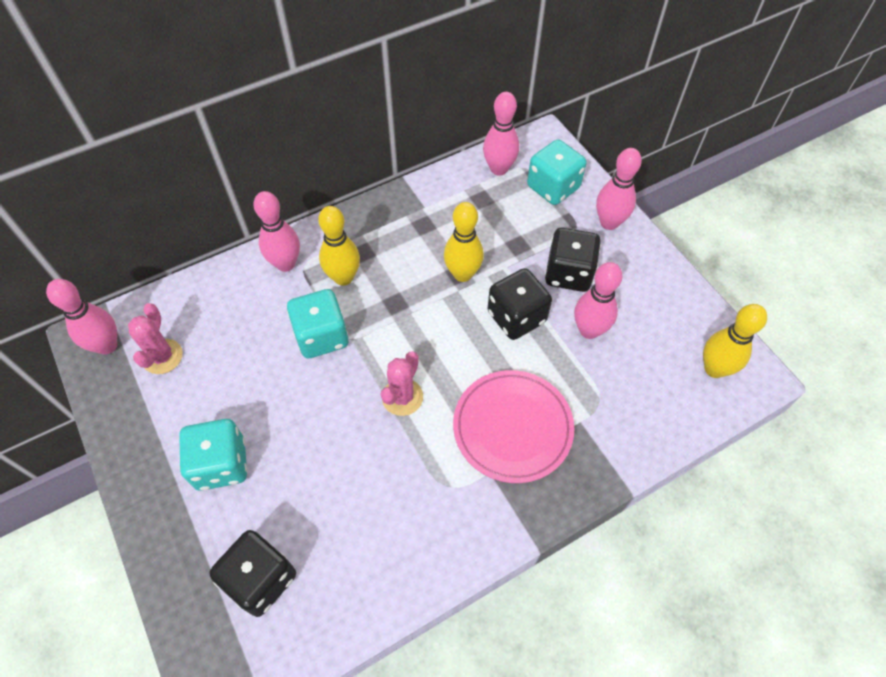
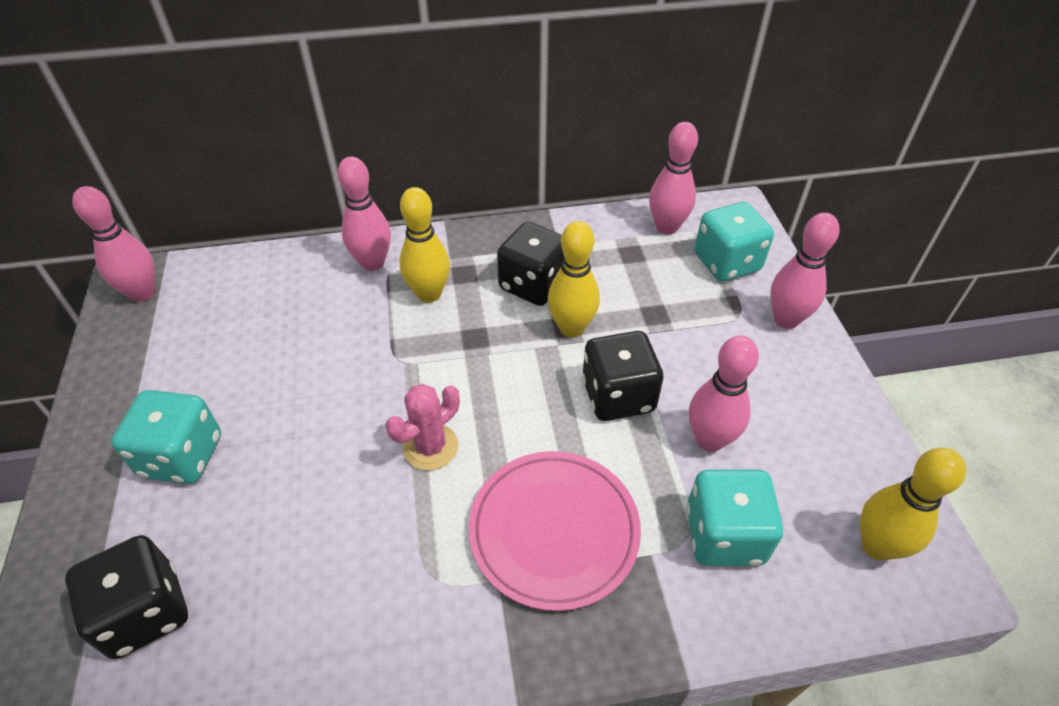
camera: 20 degrees right, 10 degrees down
(162, 357) = (190, 320): pink cactus -> none
(322, 336) = (371, 349): turquoise dice -> turquoise dice (724, 535)
(568, 274) = (708, 364): black dice -> black dice (533, 285)

